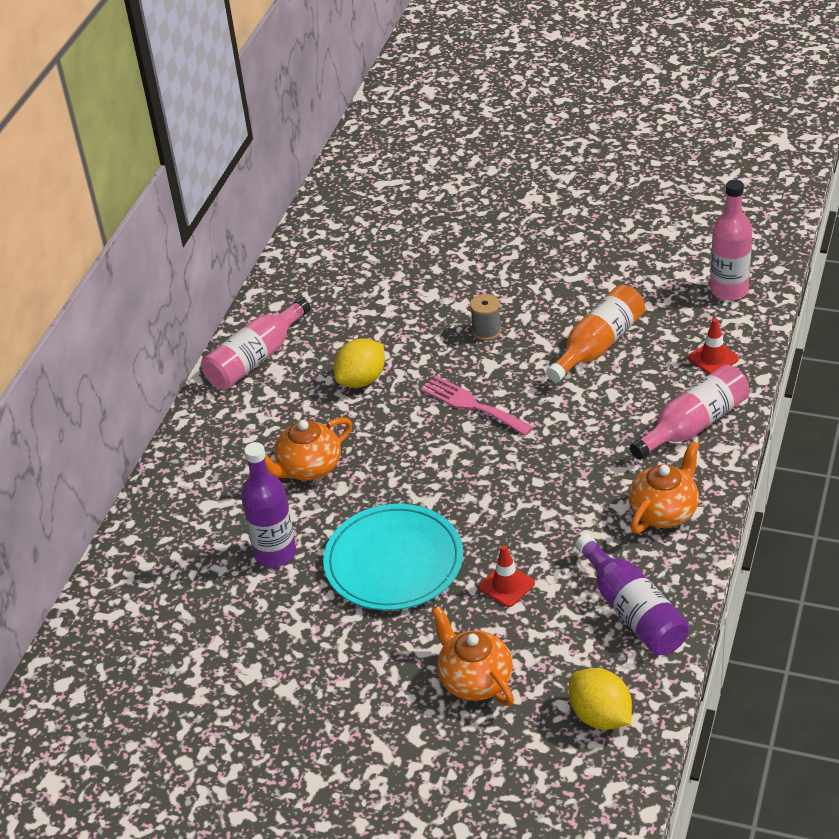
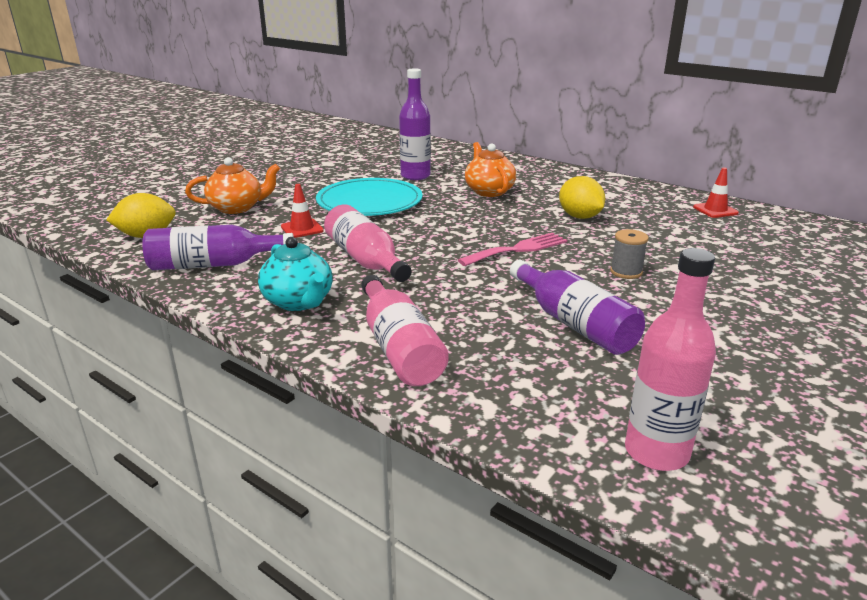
camera: 105 degrees right, 15 degrees down
(256, 358) = (626, 190): pink bottle -> pink bottle (365, 260)
(598, 345) = (574, 323): orange bottle -> purple bottle
(664, 511) = (299, 302): orange teapot -> turquoise teapot
(713, 358) = (506, 393): red traffic cone -> red traffic cone (715, 210)

